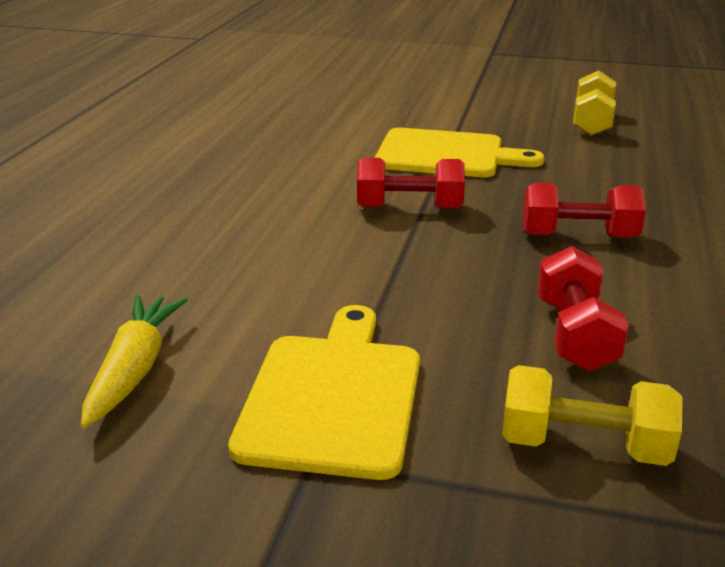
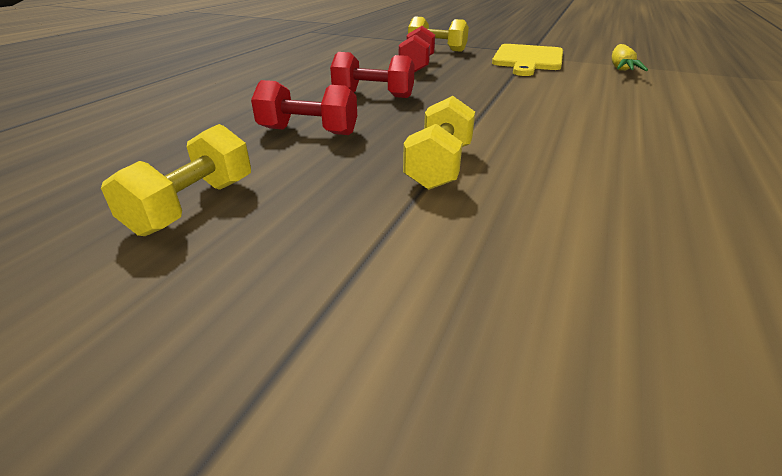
camera: 170 degrees left, 5 degrees up
(409, 208) = (490, 118): red dumbbell -> red dumbbell (308, 131)
(446, 155) = (439, 166): yellow cutting board -> yellow dumbbell

